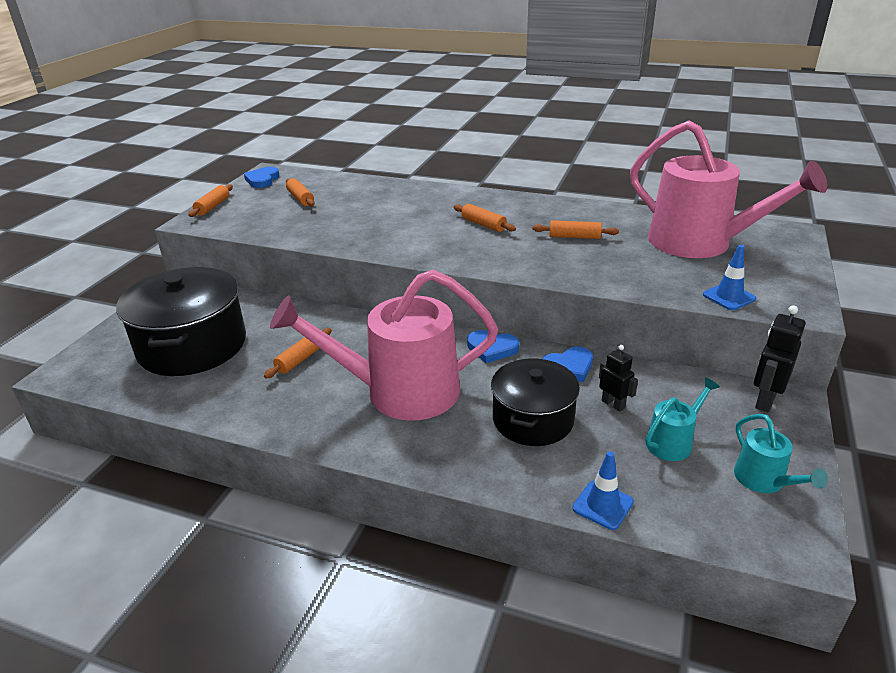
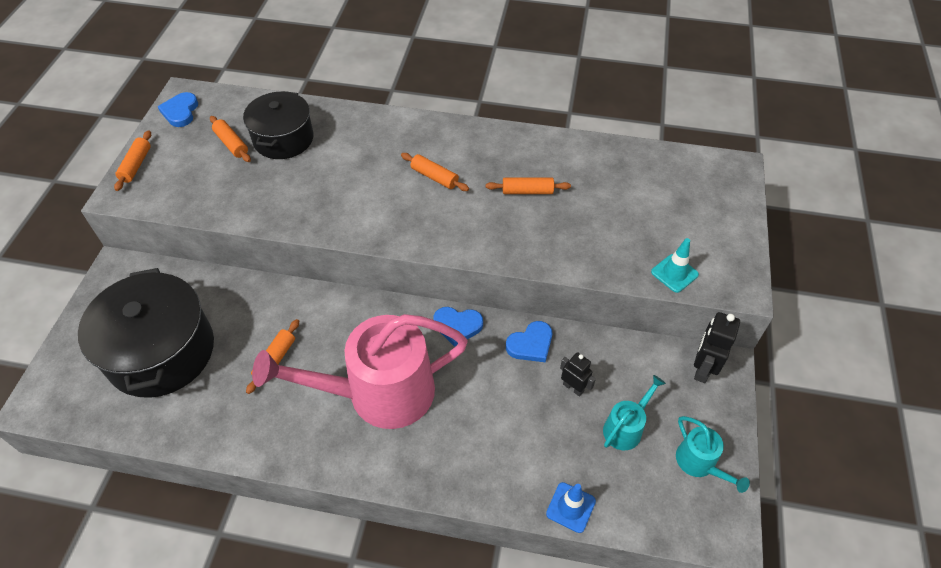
camera: 10 degrees left, 20 degrees up
(533, 419) = (504, 415): black pot -> black pot (283, 139)
(700, 243) = (647, 192): pink watering can -> none
(729, 297) = (674, 273): blue traffic cone -> turquoise traffic cone

